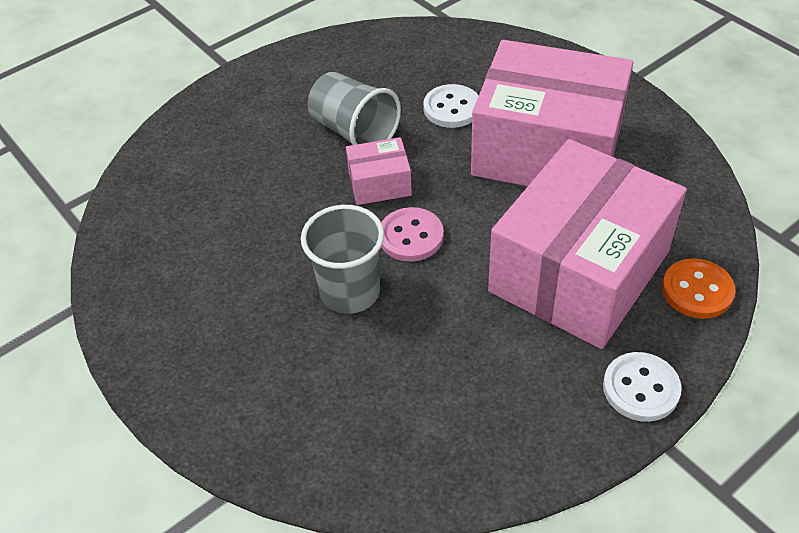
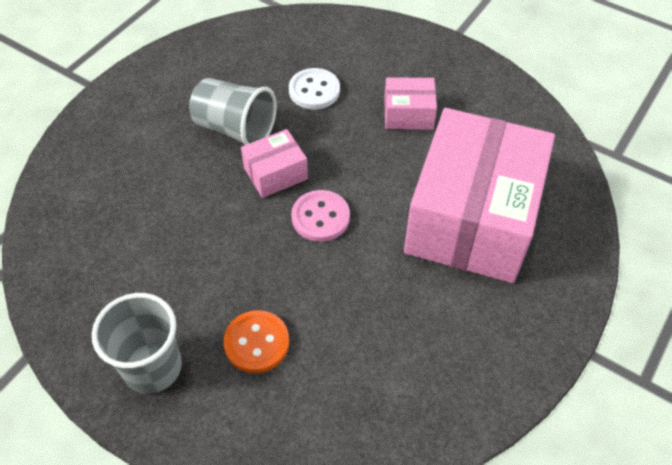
camera: 20 degrees left, 5 degrees up
(350, 292) = (285, 281): grey cup -> grey cup (152, 367)
(547, 150) = (408, 114): pink box -> pink box, size x0.42
(641, 388) = (555, 310): white button -> none
(697, 290) = (569, 214): orange button -> orange button (256, 343)

